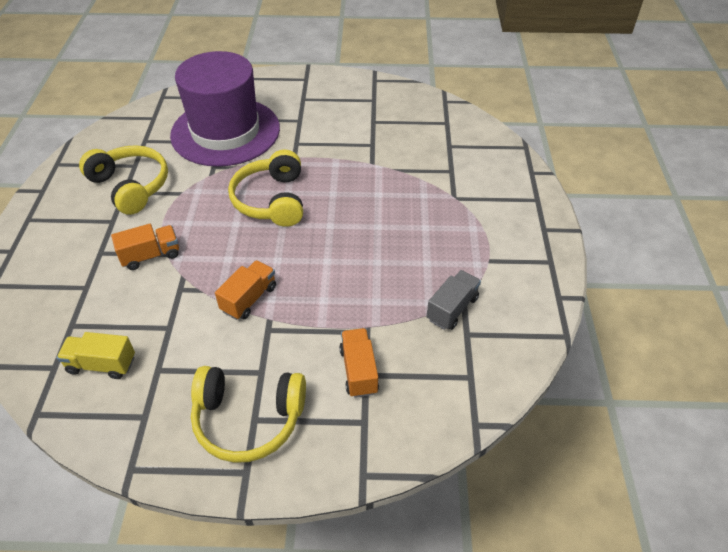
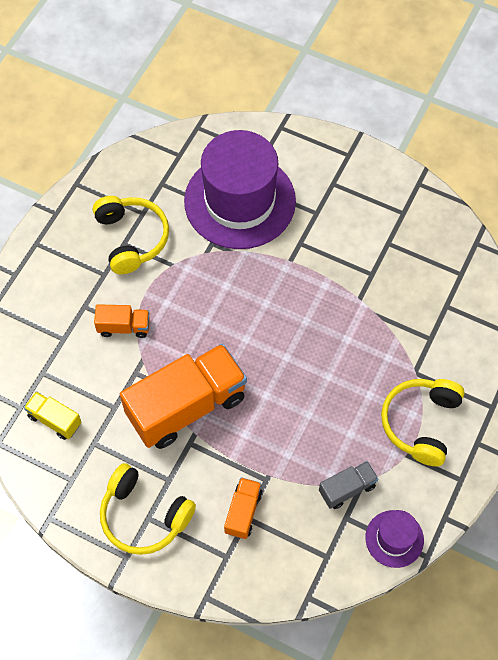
camera: 25 degrees right, 15 degrees up
(249, 299) = (186, 406): orange truck -> orange truck, size x2.15
(272, 200) = (248, 306): yellow headphones -> yellow headphones (421, 423)
(525, 333) = (394, 538): none -> purple hat

